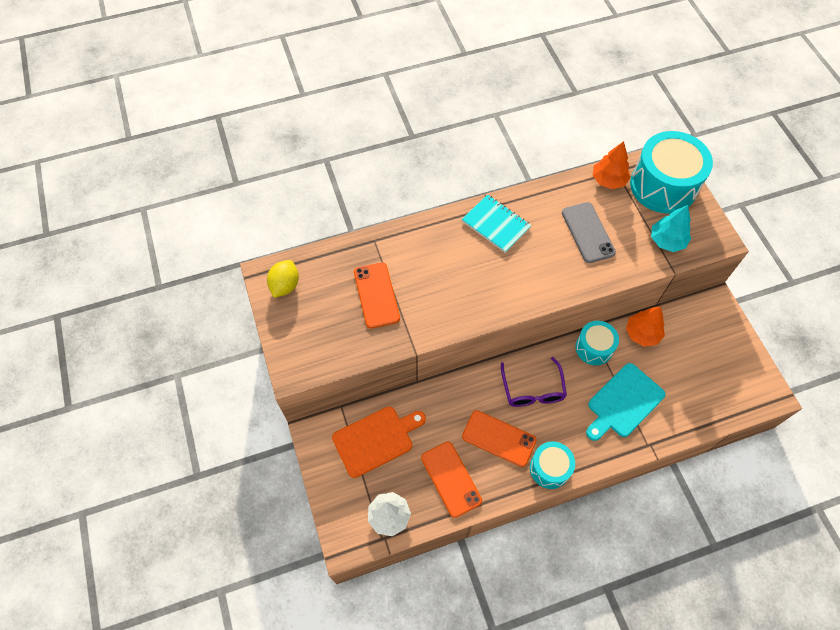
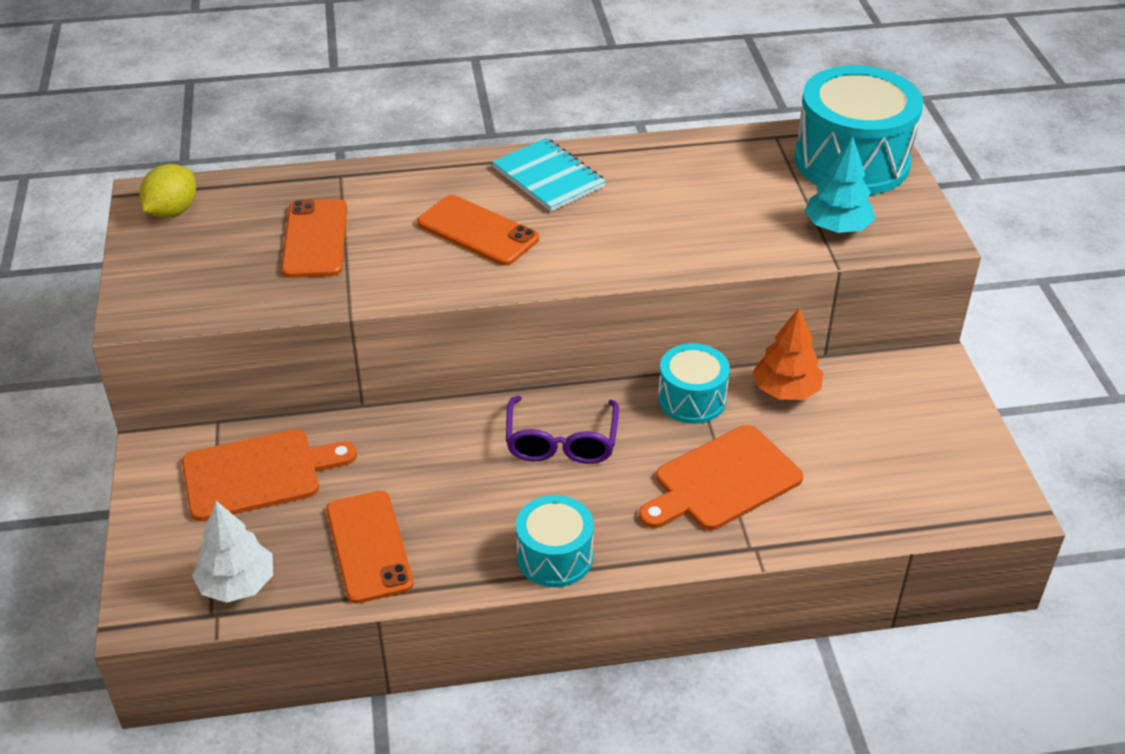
camera: 10 degrees right, 20 degrees down
(499, 438) = (476, 501): orange phone -> orange phone (477, 231)
(587, 232) = (701, 203): grey phone -> none
(608, 180) = (759, 145): orange tree -> none
(623, 402) = (722, 481): turquoise cutting board -> orange cutting board

